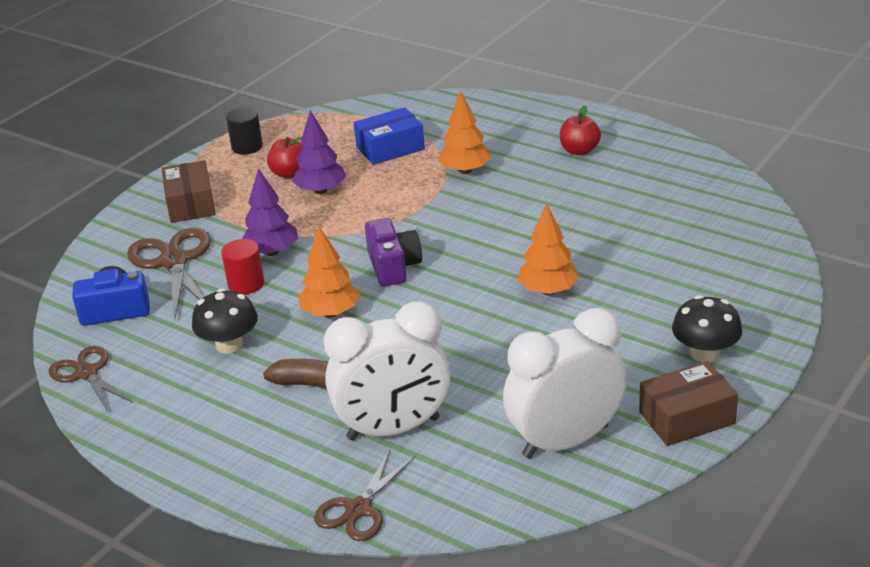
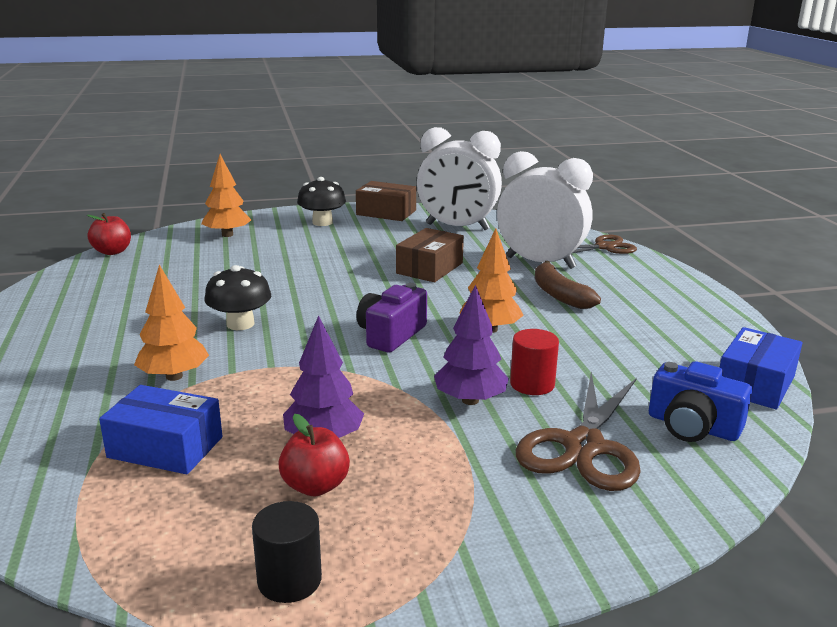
camera: 140 degrees left, 10 degrees down
(86, 373) = (755, 384): brown scissors -> blue box
(190, 204) = (486, 519): brown box -> brown box (429, 268)
(229, 345) = (600, 346): black mushroom -> black mushroom (240, 324)
(548, 291) = (327, 274): orange tree -> orange tree (227, 235)
(579, 151) = (67, 339): red apple -> red apple (112, 252)

